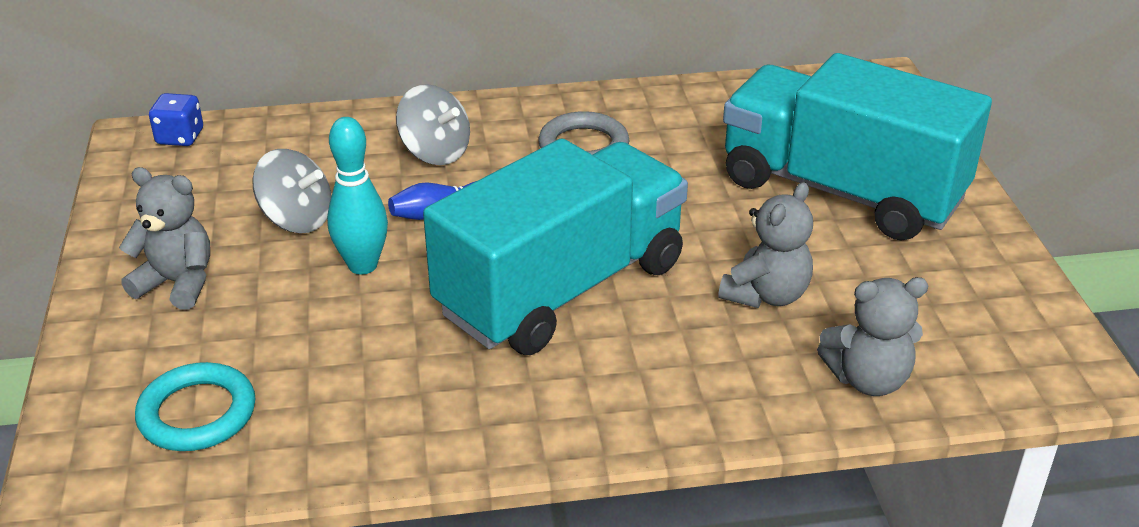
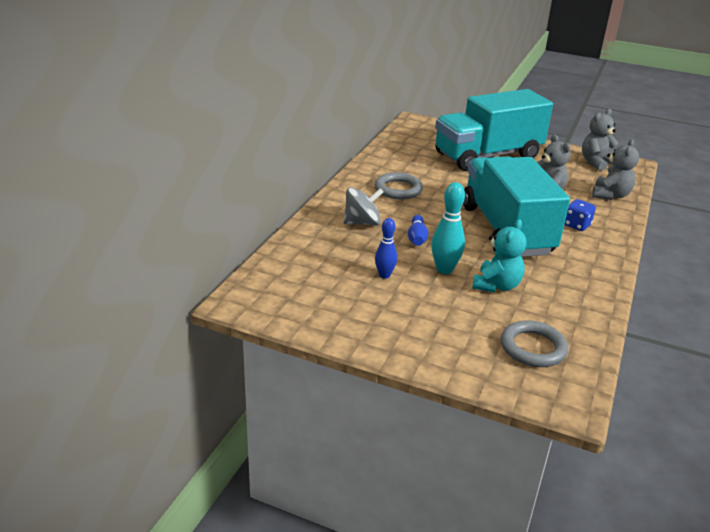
camera: 60 degrees left, 5 degrees down
(177, 283) = (411, 326): grey teddy bear -> grey teddy bear (596, 162)
(180, 137) = (255, 287): blue dice -> blue dice (576, 225)
(197, 413) = (533, 348): turquoise ring -> grey ring
(297, 219) = (384, 275): grey spinning top -> blue bowling pin
(358, 329) = (496, 285): none -> turquoise teddy bear

